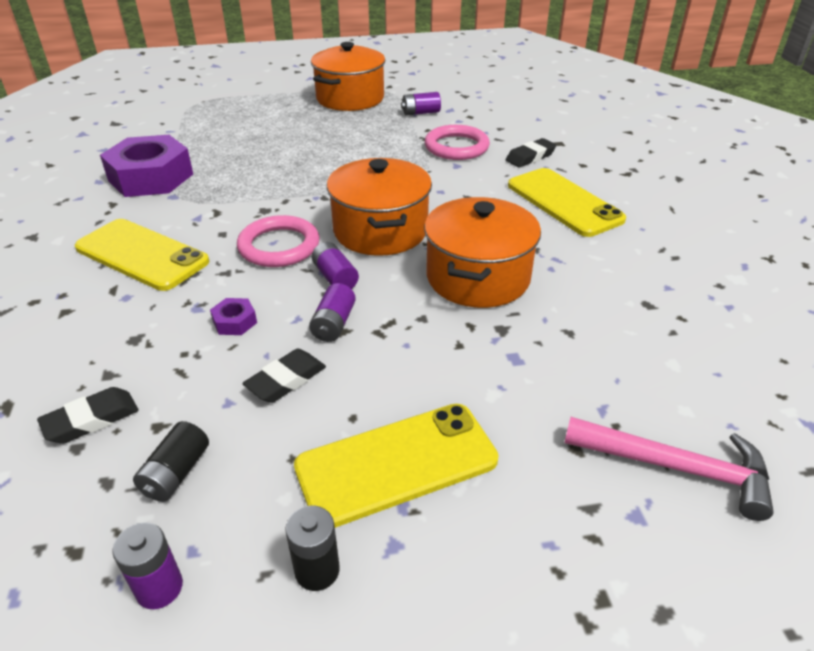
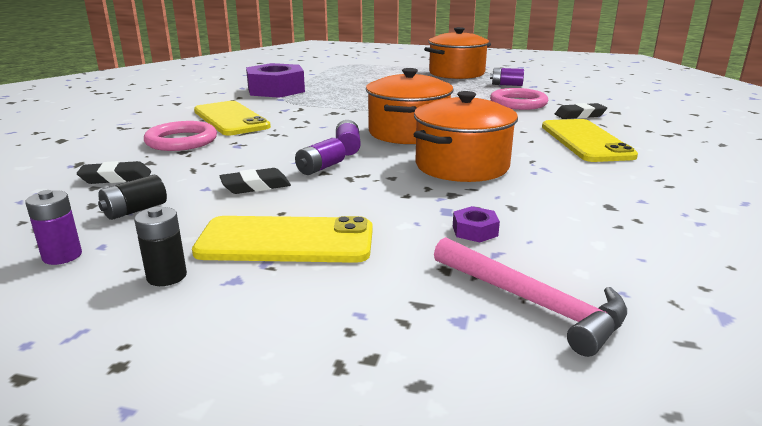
camera: 25 degrees right, 15 degrees down
(234, 322) = (254, 155): purple nut -> purple nut (475, 231)
(279, 246) = (324, 128): pink ring -> pink ring (181, 141)

